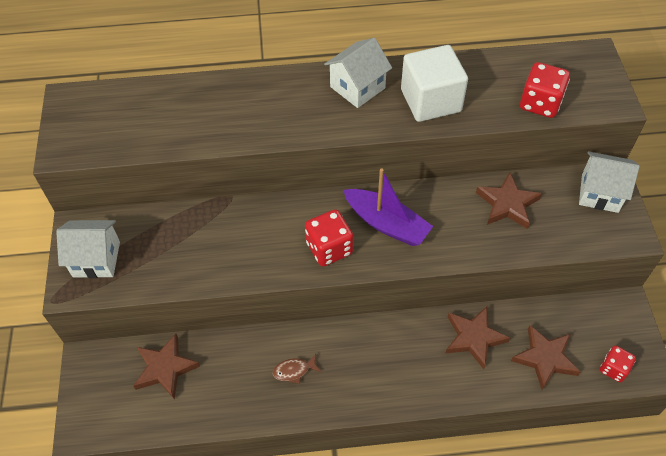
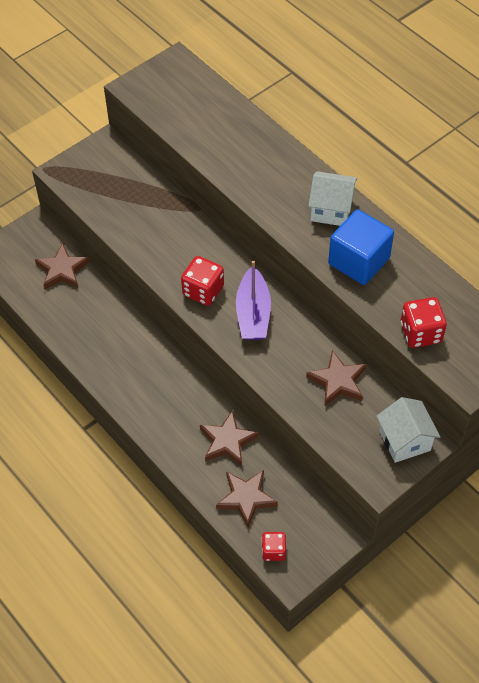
camera: 55 degrees right, 0 degrees up
(96, 259) = (91, 169): white house -> none
(294, 370) = (115, 344): brown fish -> none
(430, 100) = (358, 261): white cube -> blue cube

